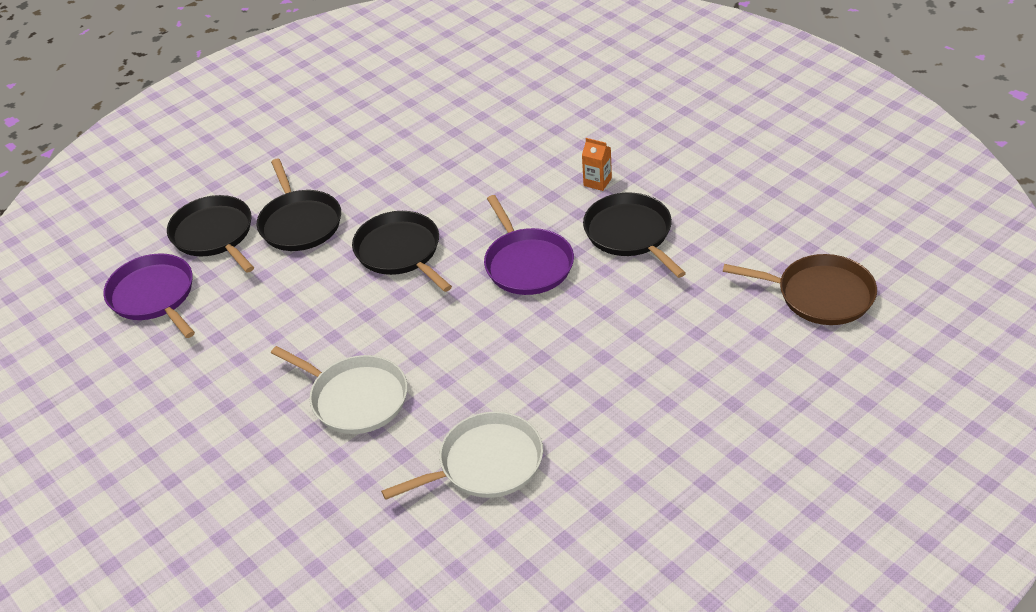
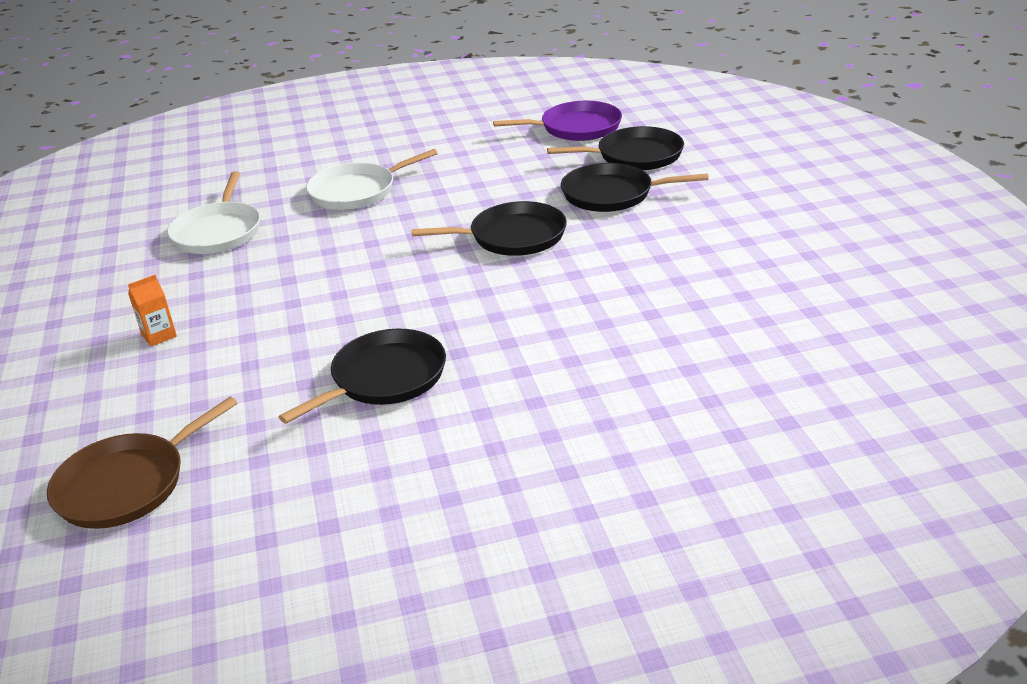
camera: 115 degrees right, 10 degrees down
(527, 264) = (415, 301): purple pan -> none
(597, 182) = (499, 382): orange carton -> orange carton (159, 335)
(630, 234) = (384, 378): black pan -> black pan turned 45 degrees counterclockwise

